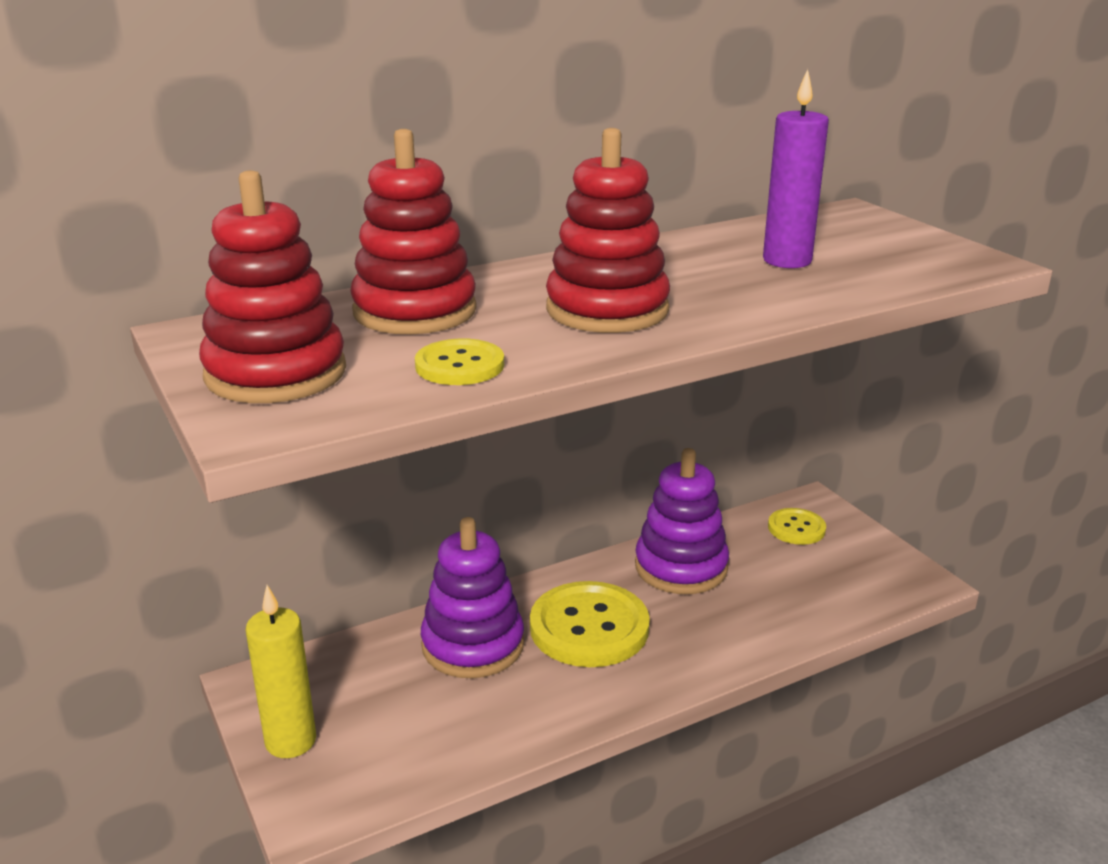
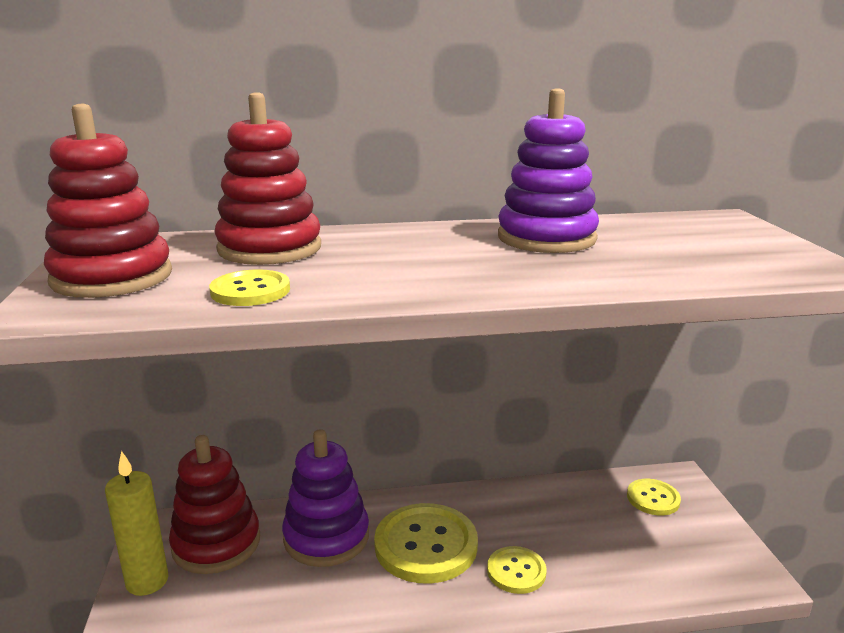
camera: 20 degrees right, 5 degrees down
(607, 310) = (421, 266): red stacking toy -> red stacking toy (216, 543)
(681, 567) = (531, 511): purple stacking toy -> purple stacking toy (546, 238)
(697, 631) = (516, 571): none -> yellow button
(787, 261) = (624, 248): purple candle -> none

